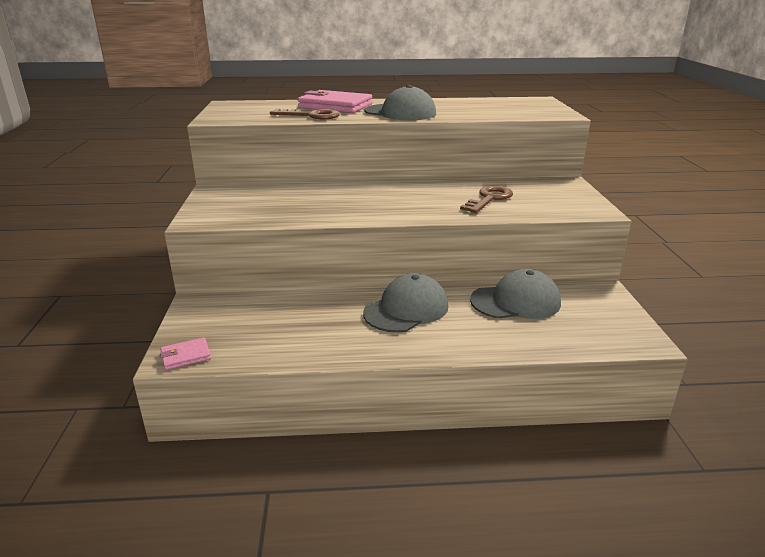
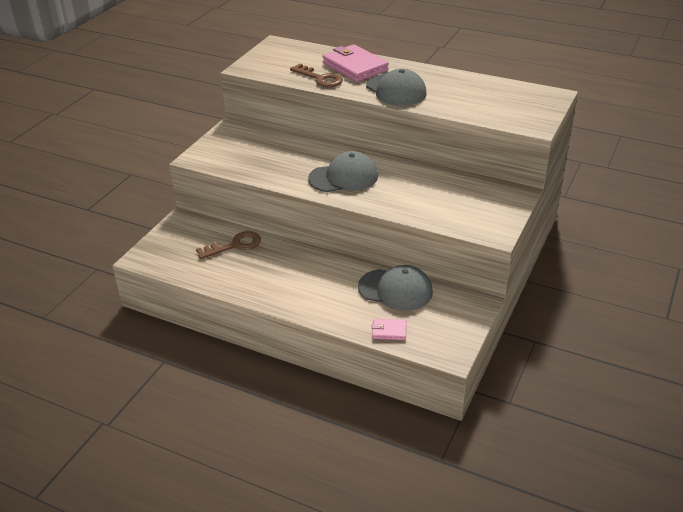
camera: 30 degrees right, 10 degrees up
(186, 356) = (149, 259): pink wallet -> pink wallet (389, 331)
(406, 309) = (310, 270): grey cap -> grey cap (343, 177)
(489, 199) = (423, 194): brown key -> brown key (234, 245)

